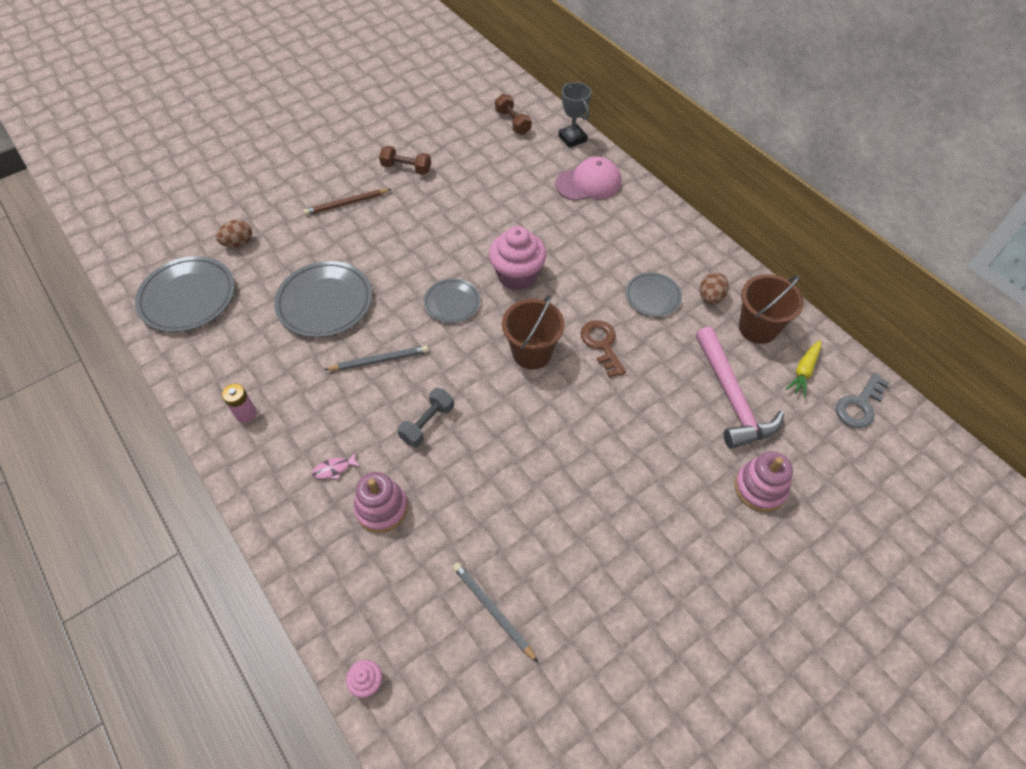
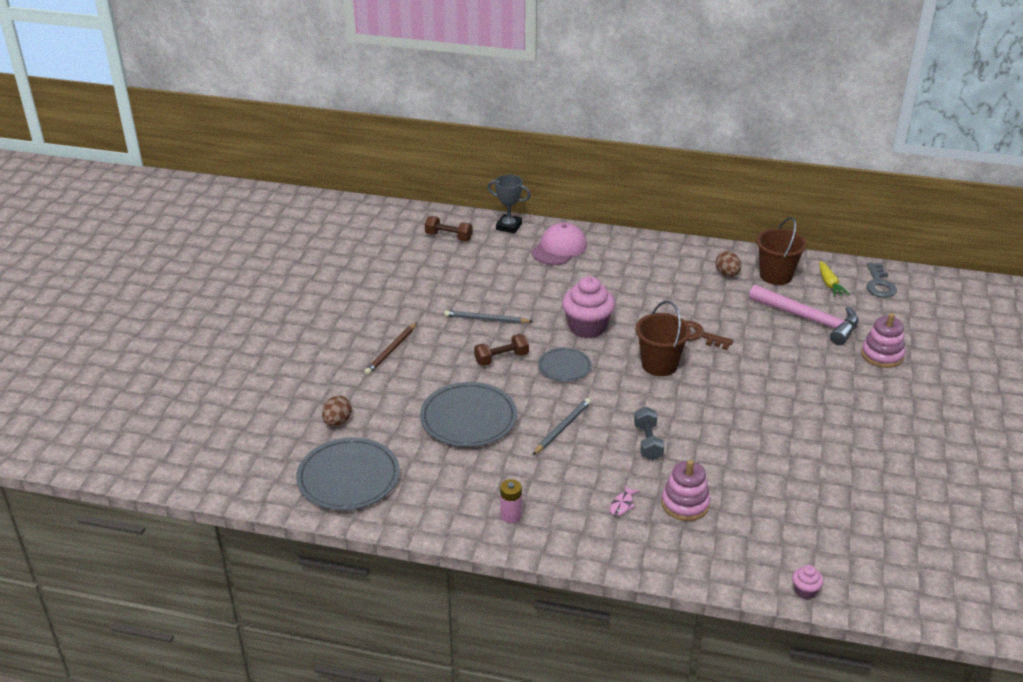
camera: 40 degrees left, 20 degrees down
(406, 168) = (406, 305): brown dumbbell -> brown dumbbell (501, 358)
(493, 611) = (824, 507): grey pencil -> grey pencil (486, 320)
(653, 296) = (692, 292): grey plate -> none

